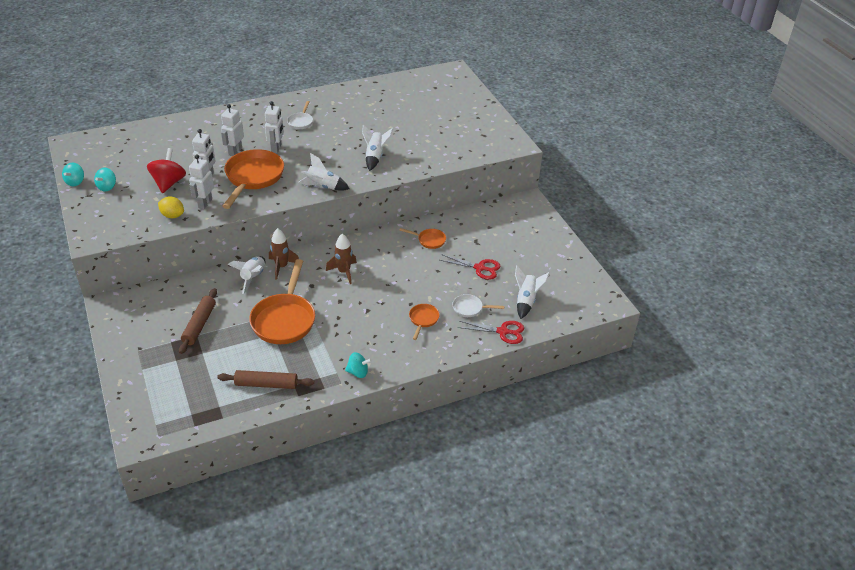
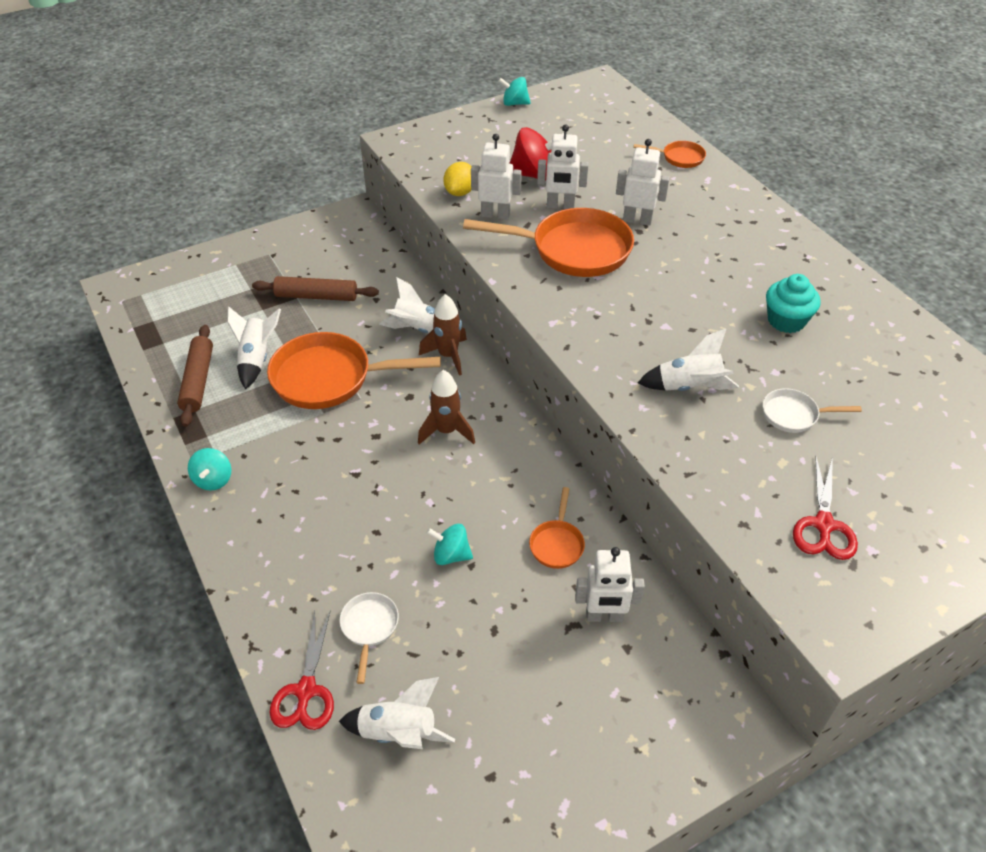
camera: 85 degrees right, 5 degrees up
(107, 187) = (510, 128): turquoise spinning top -> turquoise spinning top (451, 555)
(276, 148) = (664, 262): white robot -> white robot (604, 616)
(300, 122) = (758, 277): white pan -> white pan (794, 415)
(323, 187) = (572, 331): white rocket -> white rocket (256, 359)
(336, 120) = (786, 320): none -> turquoise cupcake
(423, 320) = (335, 555): orange pan -> orange pan (679, 158)
(480, 268) = (489, 637): red scissors -> red scissors (823, 525)

